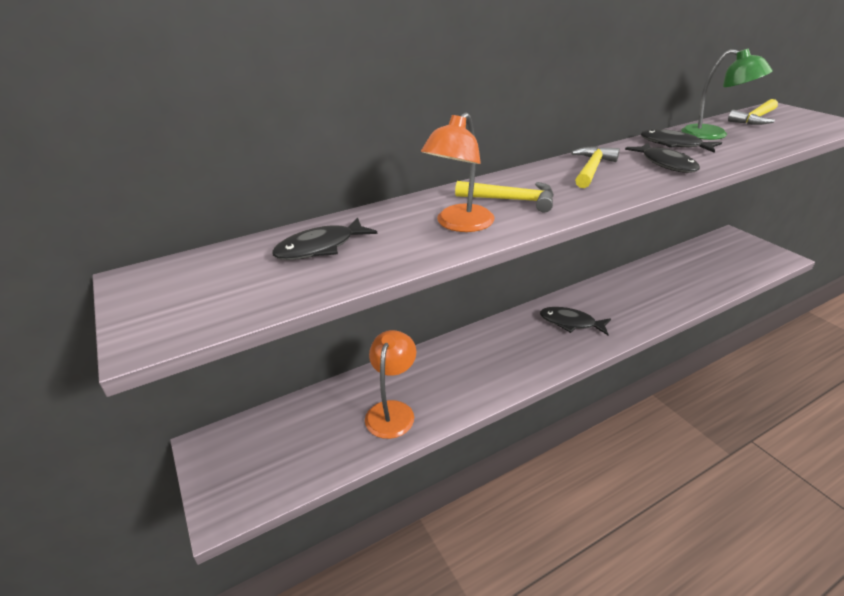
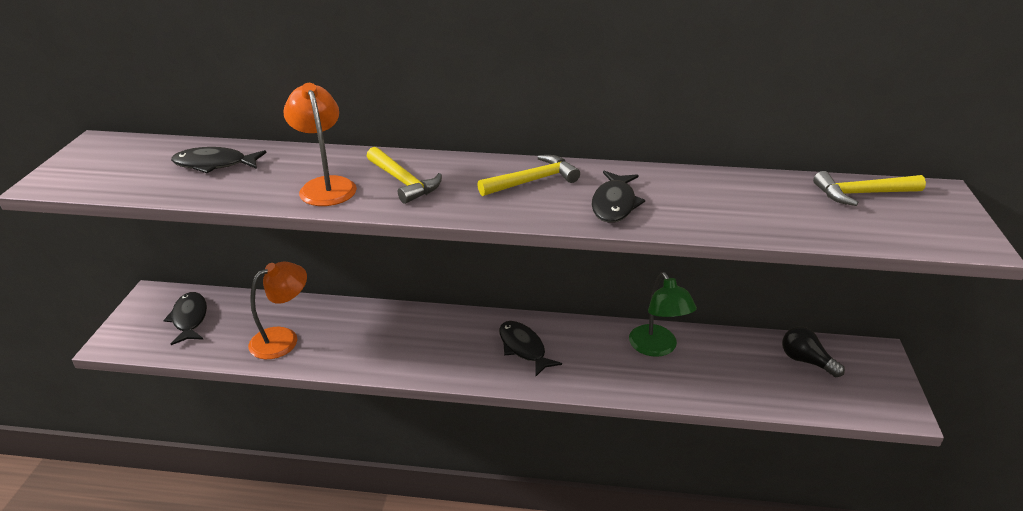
camera: 35 degrees right, 0 degrees up
(459, 224) = (325, 186): orange lamp -> orange lamp turned 90 degrees clockwise
(674, 145) = (676, 188): black fish -> black fish (189, 319)
(712, 254) = (805, 361): none -> black light bulb
(713, 135) = (753, 193): green lamp -> green lamp (657, 348)

